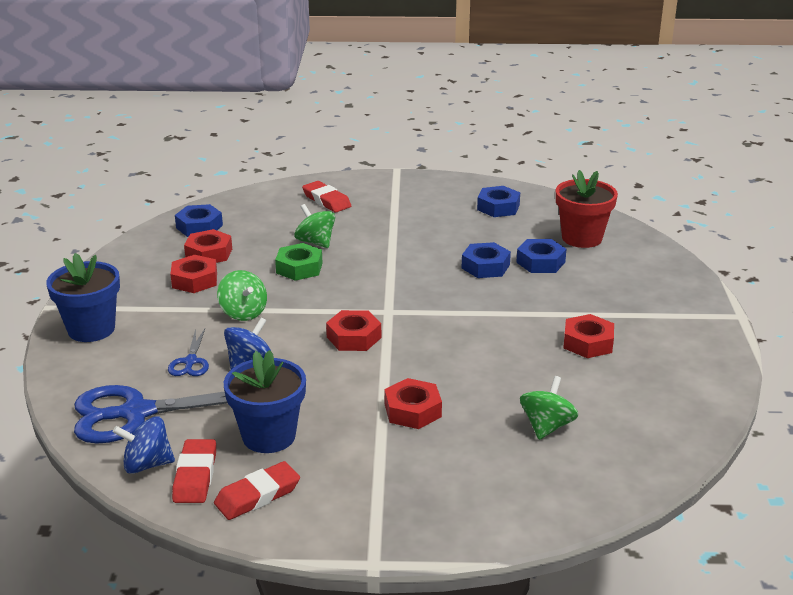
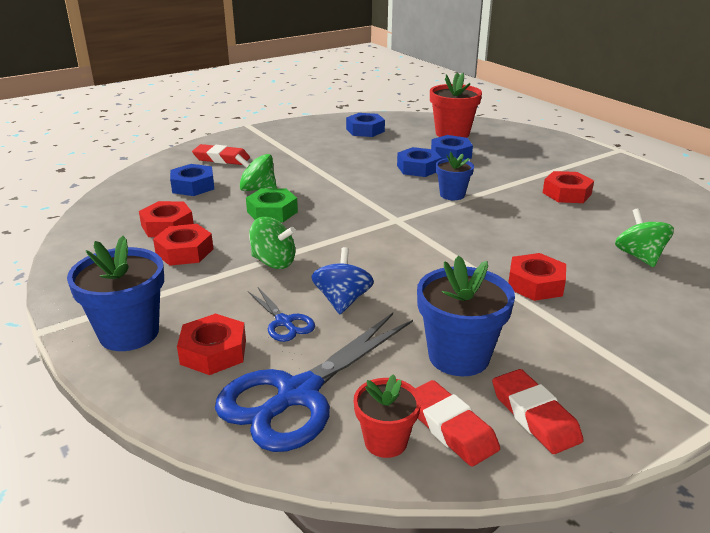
camera: 35 degrees left, 0 degrees up
(147, 464) = (385, 441): blue spinning top -> red flower pot
(199, 226) = (126, 208): blue nut -> blue nut (193, 186)
(257, 495) = (534, 416): red eraser -> red eraser turned 45 degrees counterclockwise
(353, 337) = (400, 247): red nut -> red nut (213, 352)
(473, 305) = (452, 195): none -> blue flower pot

